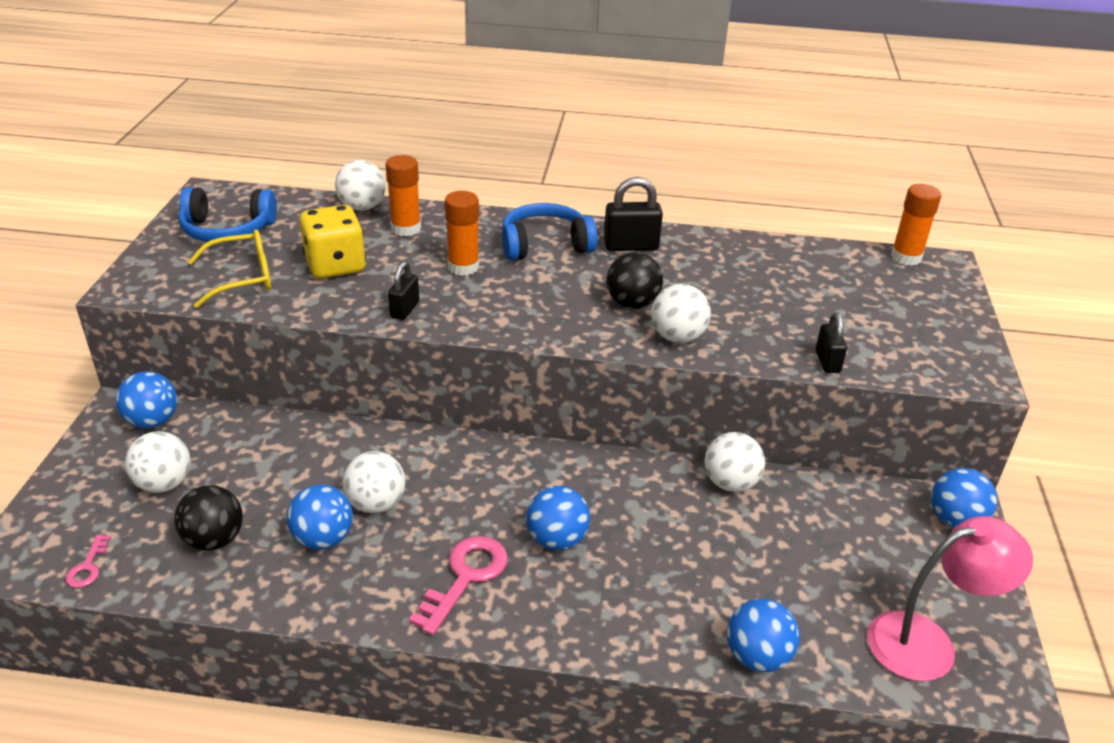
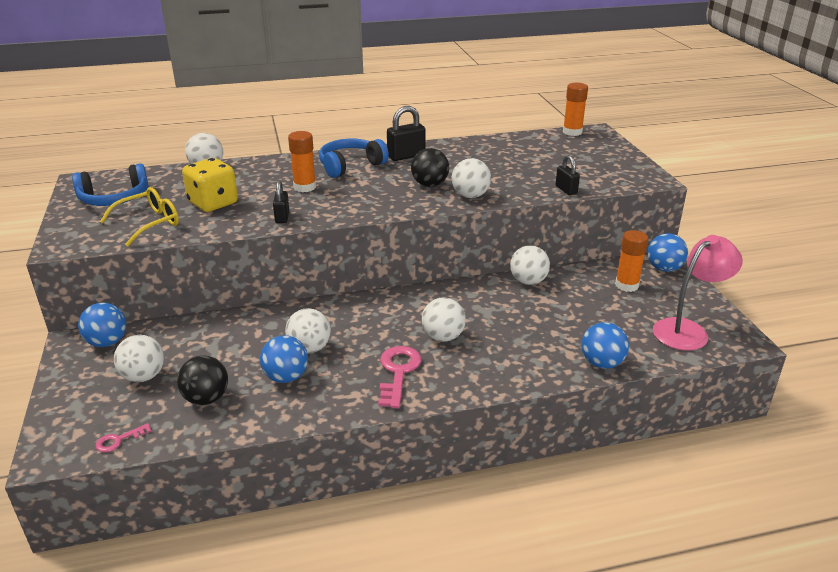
camera: 20 degrees left, 5 degrees down
(88, 567) = (119, 440): pink key -> pink key turned 75 degrees clockwise
(406, 228) = (248, 174): orange glue stick -> orange glue stick (626, 285)
(557, 540) = (443, 337): blue ball -> white ball

